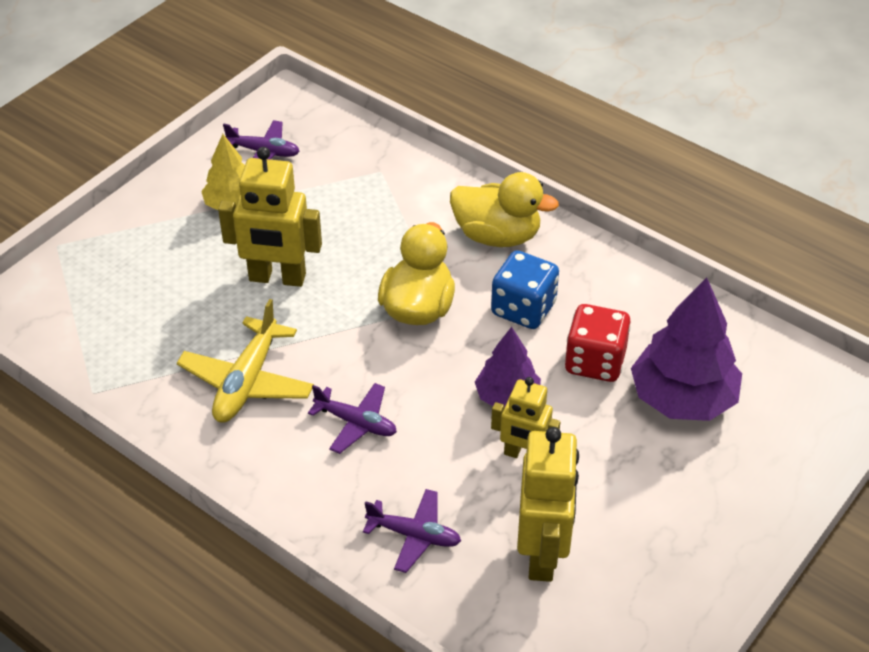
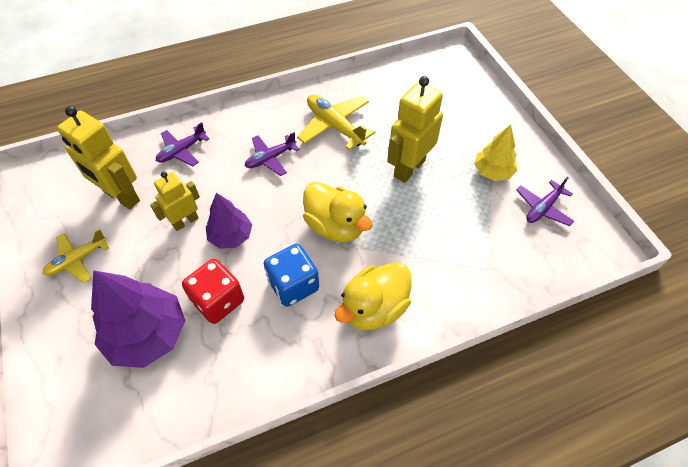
camera: 120 degrees right, 10 degrees up
(664, 532) = (78, 260): none -> yellow plane

